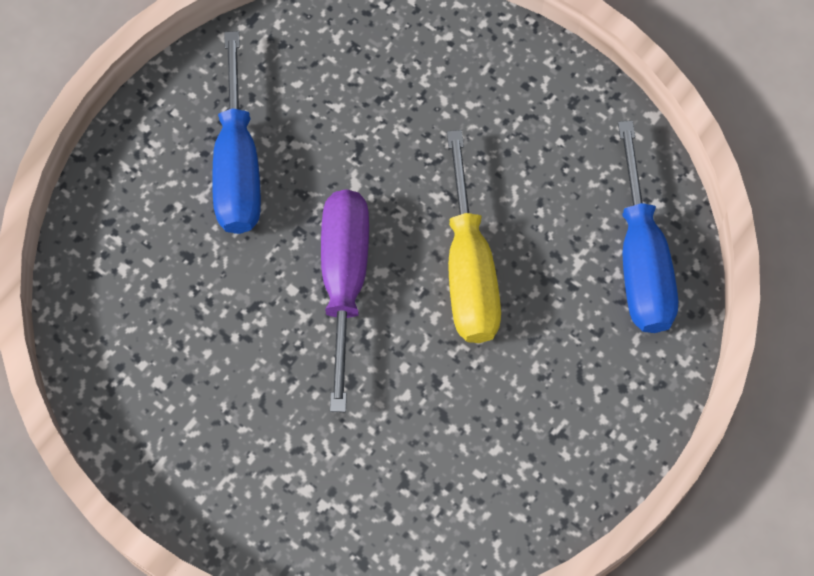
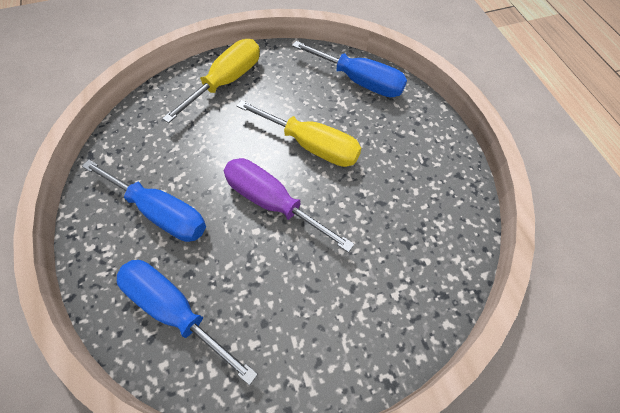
camera: 55 degrees left, 5 degrees down
(139, 275) = (175, 310): none -> blue screwdriver
(493, 82) = (227, 82): none -> yellow screwdriver

